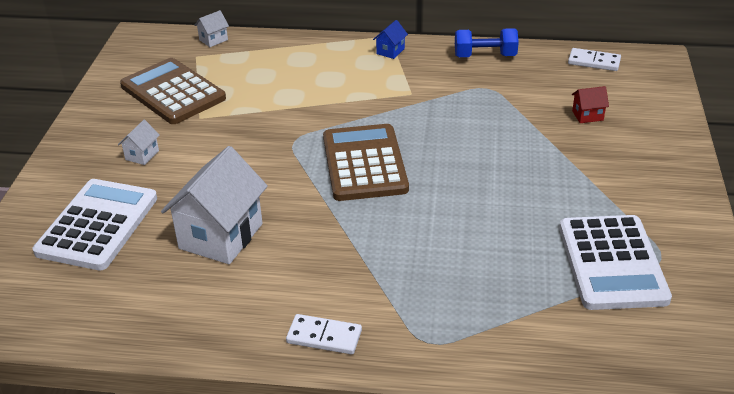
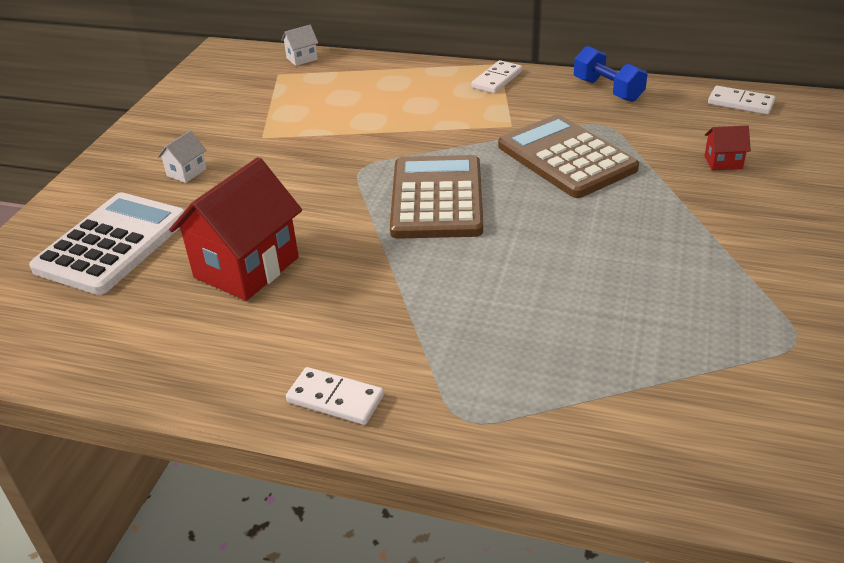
camera: 10 degrees right, 0 degrees up
(173, 92) = (241, 109): brown calculator -> brown calculator (566, 158)
(221, 236) = (246, 267): white house -> red house
(390, 51) = (497, 80): blue house -> white domino
(485, 56) = (607, 90): blue dumbbell -> blue dumbbell turned 45 degrees clockwise
(612, 263) = (728, 341): white calculator -> none

